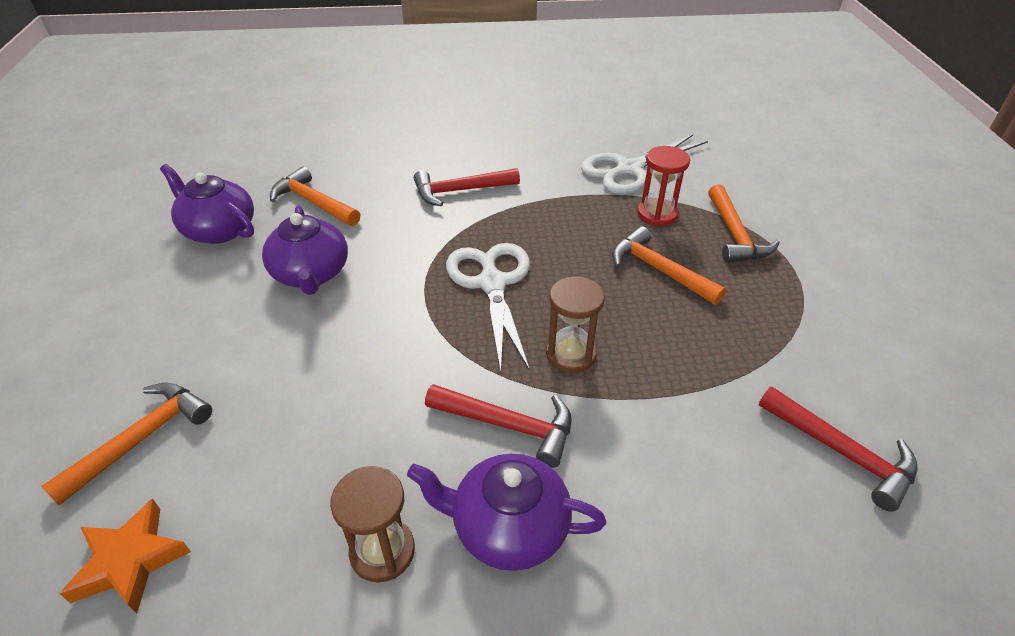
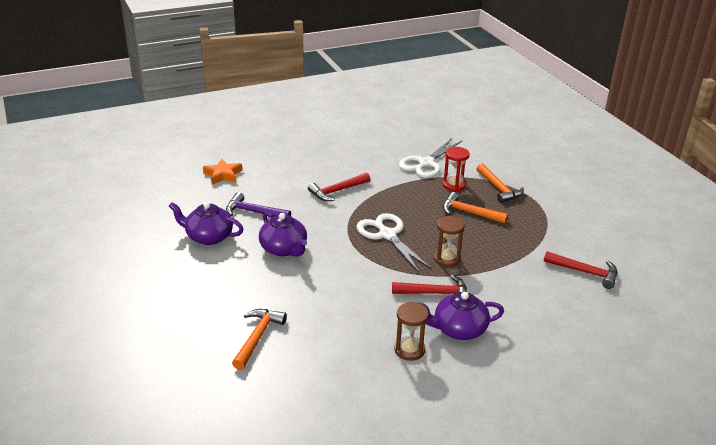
camera: 20 degrees left, 10 degrees down
(130, 561) = (296, 380): orange star -> orange star (223, 175)
(313, 202) = (253, 212): orange hammer -> purple hammer

